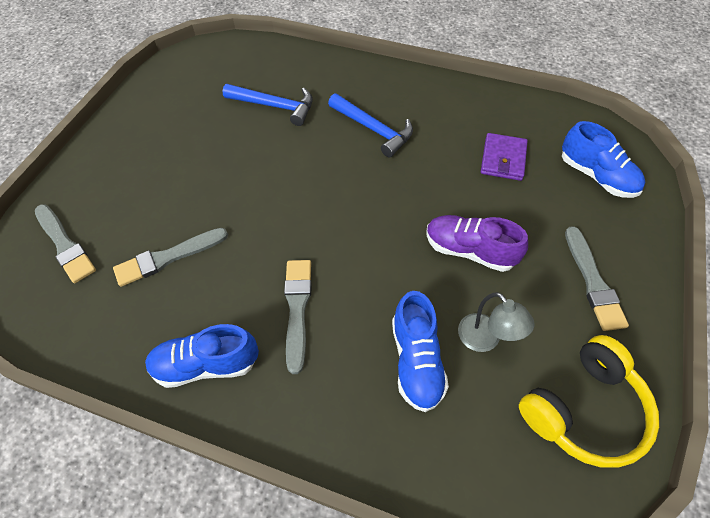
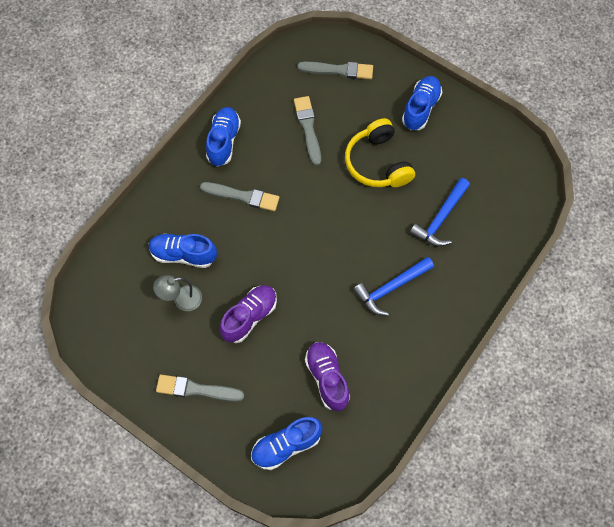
camera: 105 degrees right, 10 degrees up
(65, 245) = (338, 70): grey brush -> grey brush turned 150 degrees counterclockwise
(126, 148) = (420, 108): none -> blue shoe
(503, 159) = (327, 378): purple wallet -> purple shoe
(584, 410) = (118, 337): yellow headphones -> yellow headphones (377, 163)

